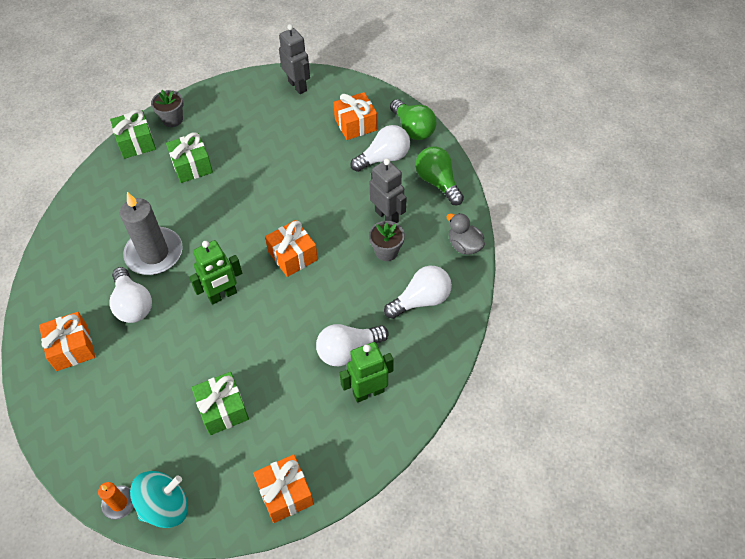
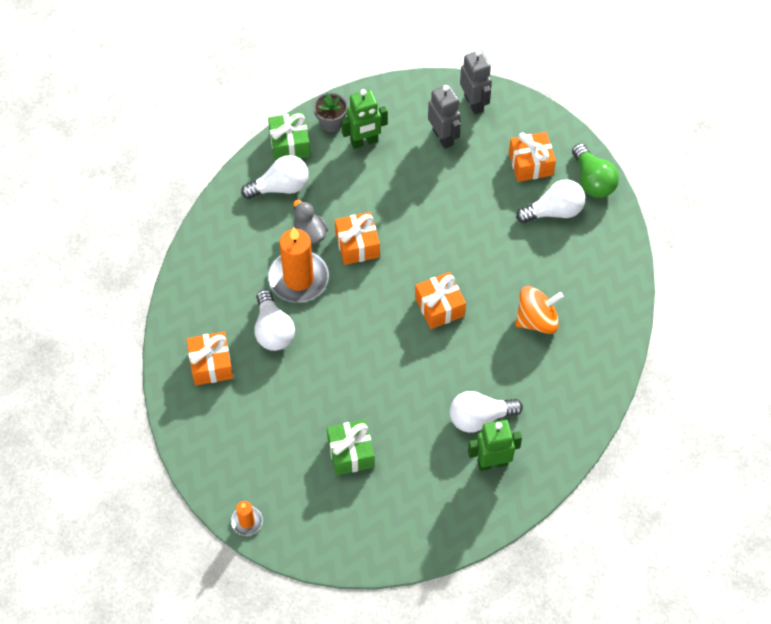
camera: 10 degrees right, 5 degrees up
(154, 253) = (298, 279): grey candle -> orange candle
(165, 506) = (288, 532): turquoise spinning top -> none
(192, 166) = (346, 184): green gift -> none
(222, 295) = (363, 337): green robot -> green robot (364, 142)
(285, 493) = (399, 542): orange gift -> orange gift (357, 245)
(386, 251) = (537, 320): grey flower pot -> orange spinning top
(387, 216) = (544, 280): grey robot -> grey robot (443, 137)
(421, 300) = (562, 379): white light bulb -> white light bulb (280, 187)
(438, 182) = (606, 251): green light bulb -> none
(464, 245) = (619, 328): grey duck -> grey duck (309, 233)

